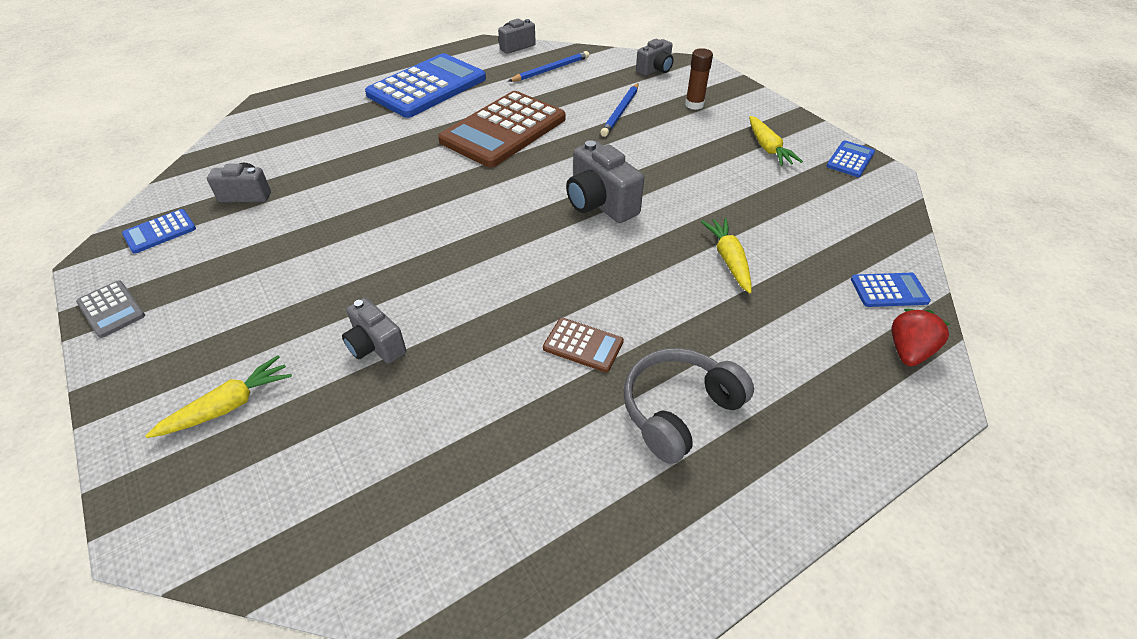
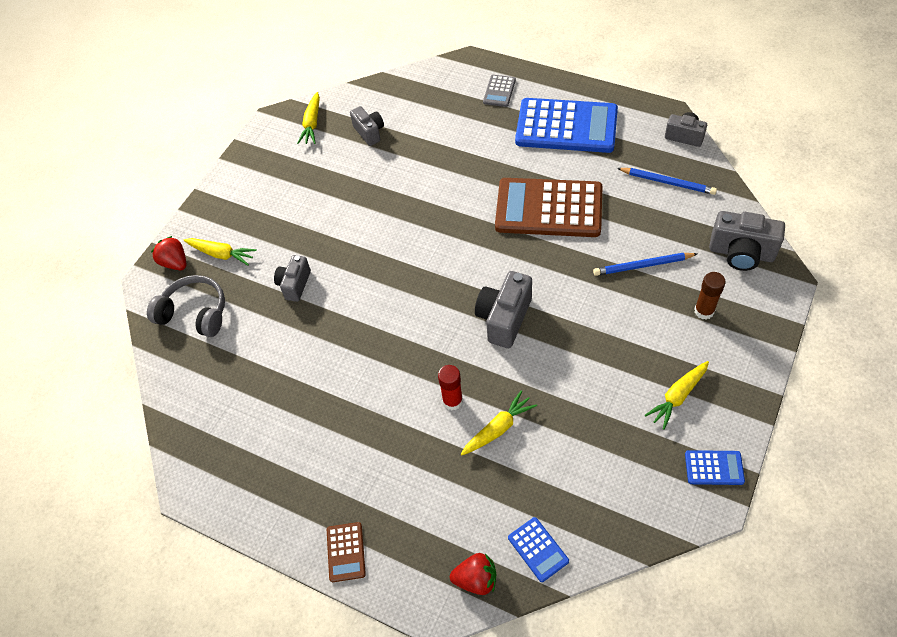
camera: 65 degrees right, 10 degrees up
(111, 309) = (248, 157): grey calculator -> grey calculator (499, 91)
(160, 232) = (312, 124): blue calculator -> yellow carrot
(166, 474) = (175, 262): none -> red strawberry
(583, 345) = (358, 383): brown calculator -> brown calculator (346, 552)
(655, 70) = (741, 253): grey camera -> grey camera, size x1.56
(670, 278) = (452, 401): none -> red glue stick
(678, 410) = (338, 459): grey headphones -> grey headphones (195, 313)

